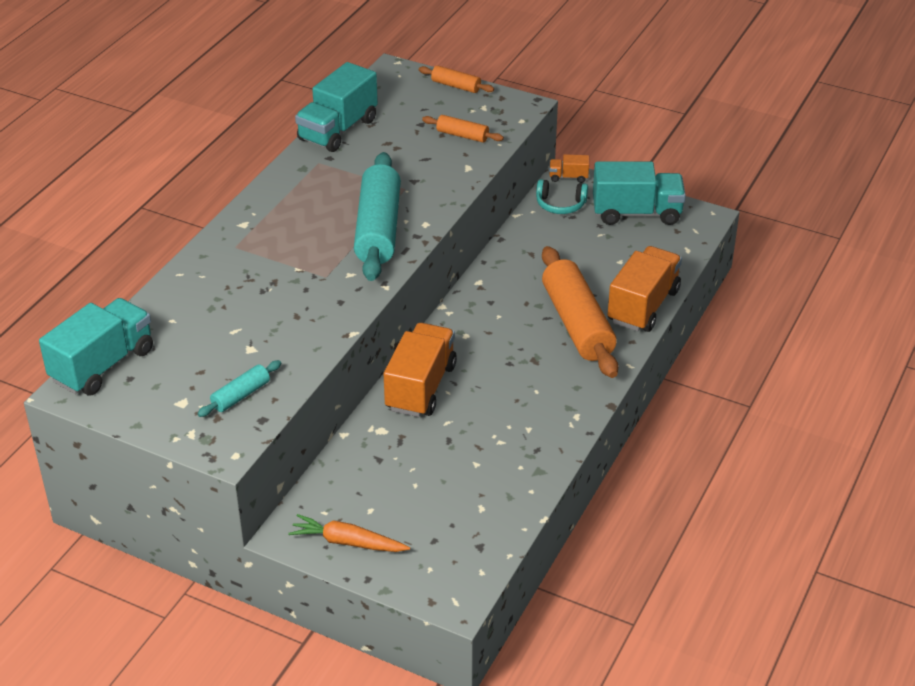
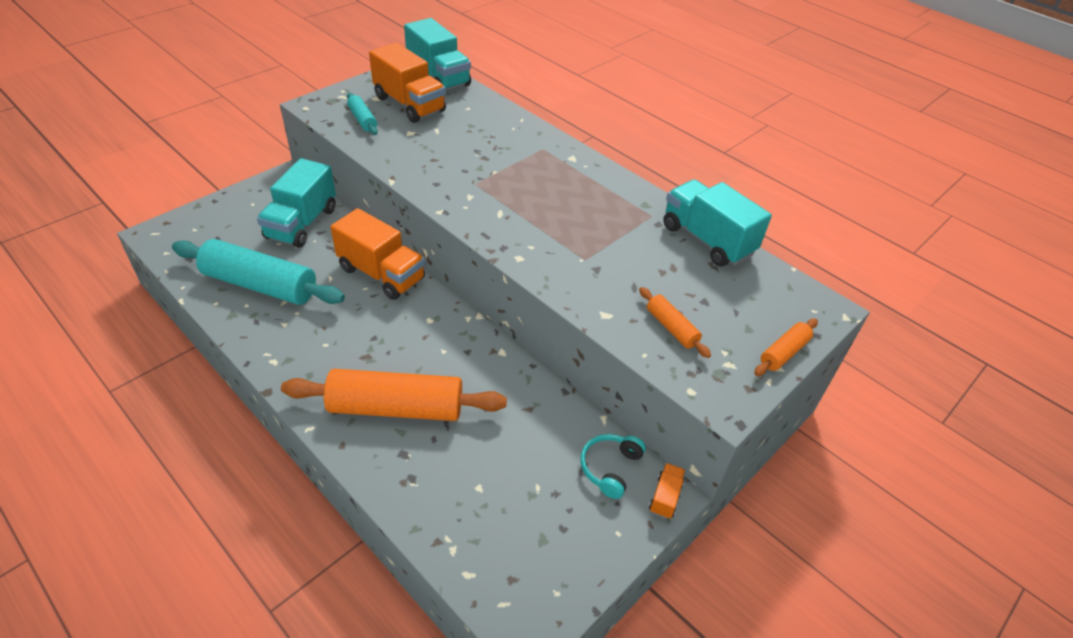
camera: 105 degrees right, 5 degrees up
(348, 542) = (254, 199): orange carrot -> none
(378, 229) = (526, 226): turquoise rolling pin -> turquoise rolling pin (260, 285)
(462, 135) = (671, 328): orange rolling pin -> orange rolling pin turned 75 degrees counterclockwise
(636, 213) = (566, 545): turquoise truck -> turquoise truck (302, 223)
(643, 306) = (390, 478): orange truck -> orange truck (409, 104)

